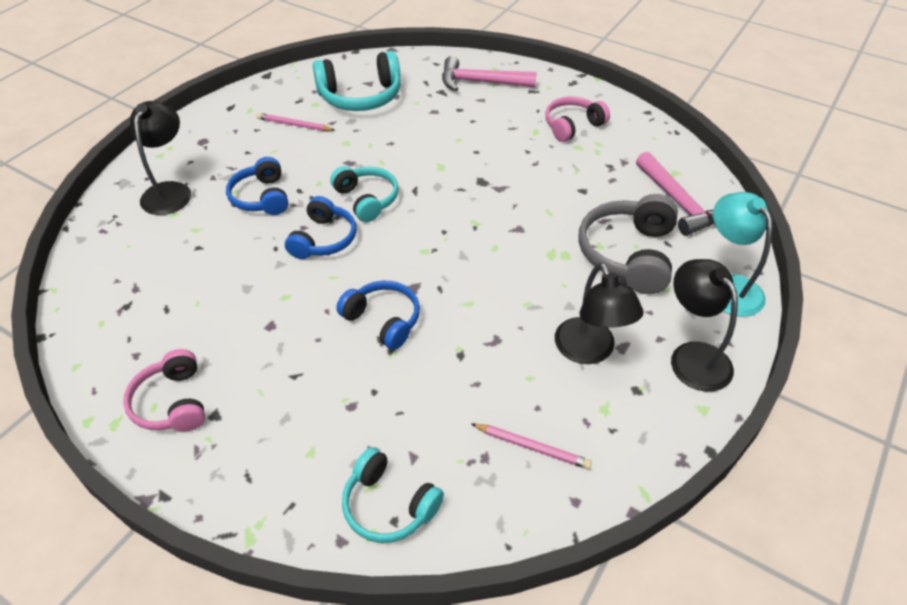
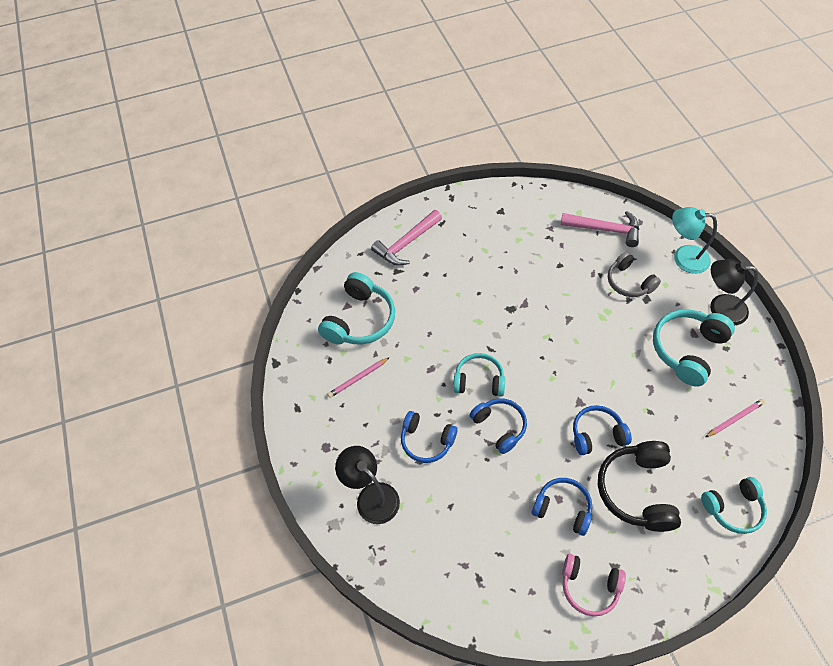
camera: 50 degrees left, 10 degrees up
(259, 334) = (562, 508): none -> blue headphones
(336, 391) = (637, 490): none -> black headphones
(572, 126) = (496, 228): pink headphones -> none
(589, 351) = (687, 350): black lamp -> turquoise headphones
(628, 254) = (629, 282): grey headphones -> grey headphones, size x0.66

